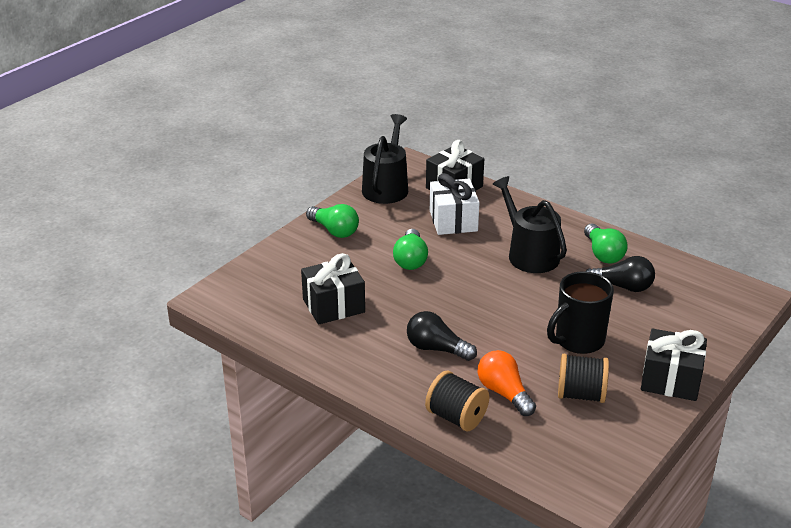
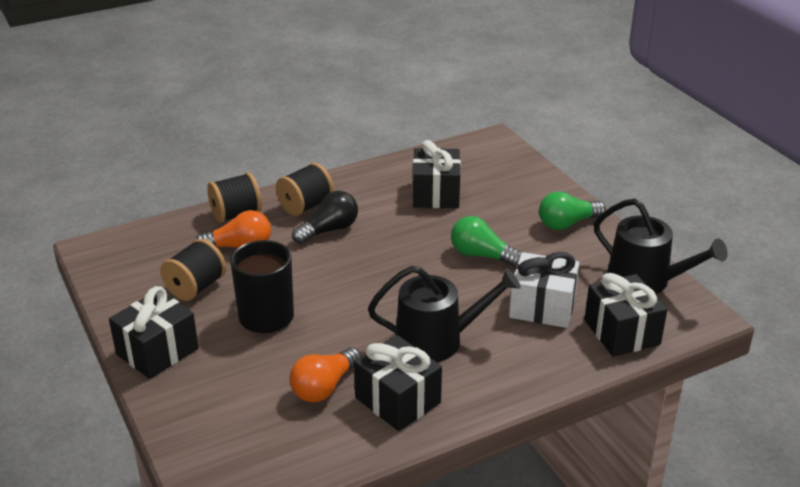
camera: 115 degrees right, 0 degrees up
(409, 377) = (305, 206): none -> black spool
(603, 254) = (397, 400): green light bulb -> black gift
(622, 286) = (324, 387): black light bulb -> orange light bulb

